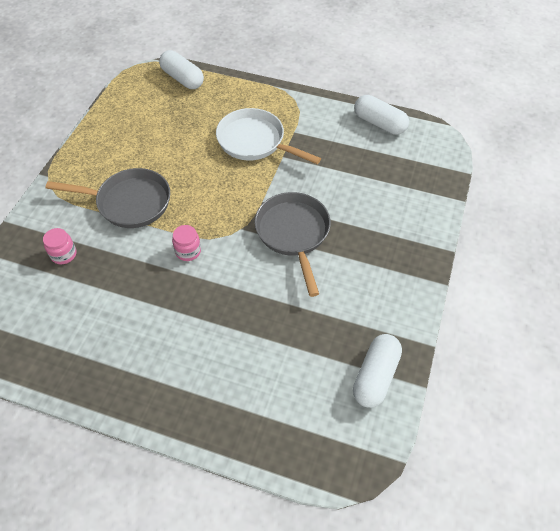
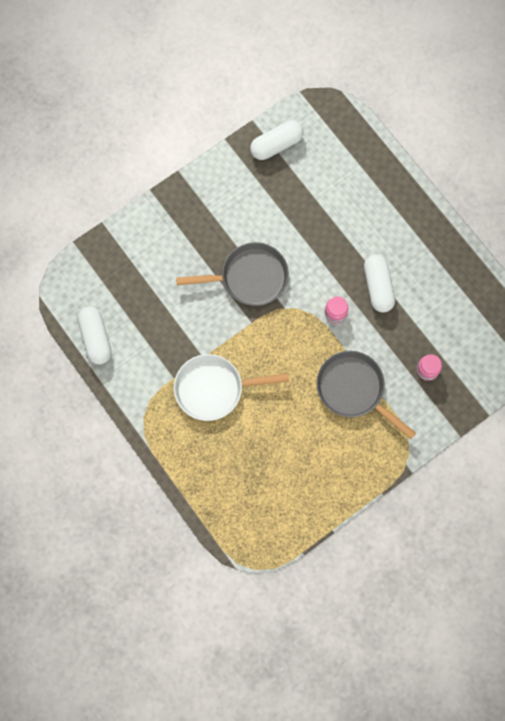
camera: 145 degrees left, 20 degrees up
(182, 78) = (224, 515): white capsule -> white capsule (378, 287)
(255, 141) = (214, 388): white pan -> white pan turned 105 degrees clockwise
(293, 233) = (249, 277): grey pan -> grey pan turned 120 degrees counterclockwise

